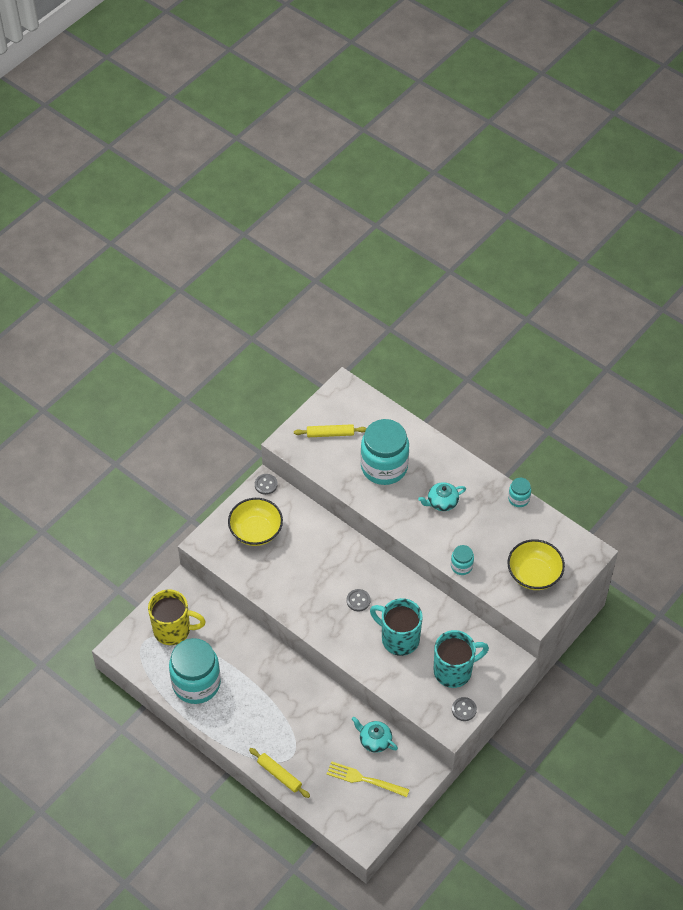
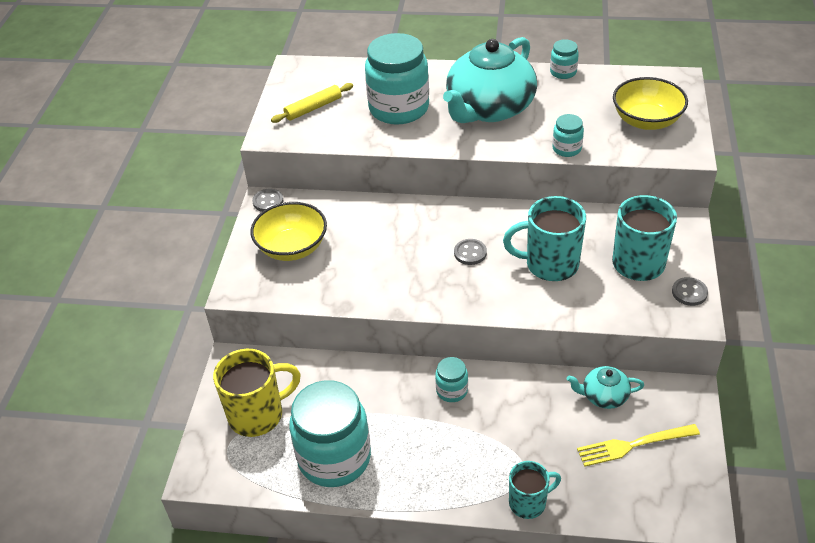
camera: 30 degrees left, 10 degrees down
(279, 775) = (529, 503): yellow rolling pin -> turquoise mug
(291, 682) = (452, 390): none -> turquoise jar
(442, 502) = (489, 108): turquoise teapot -> turquoise teapot, size x2.23

